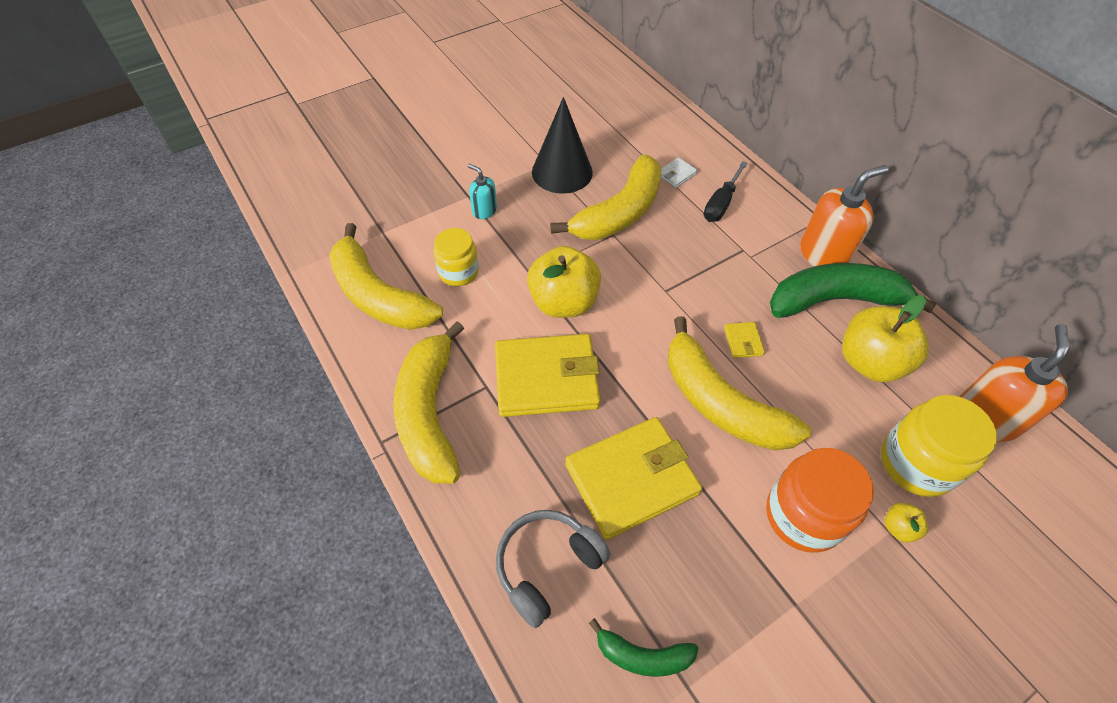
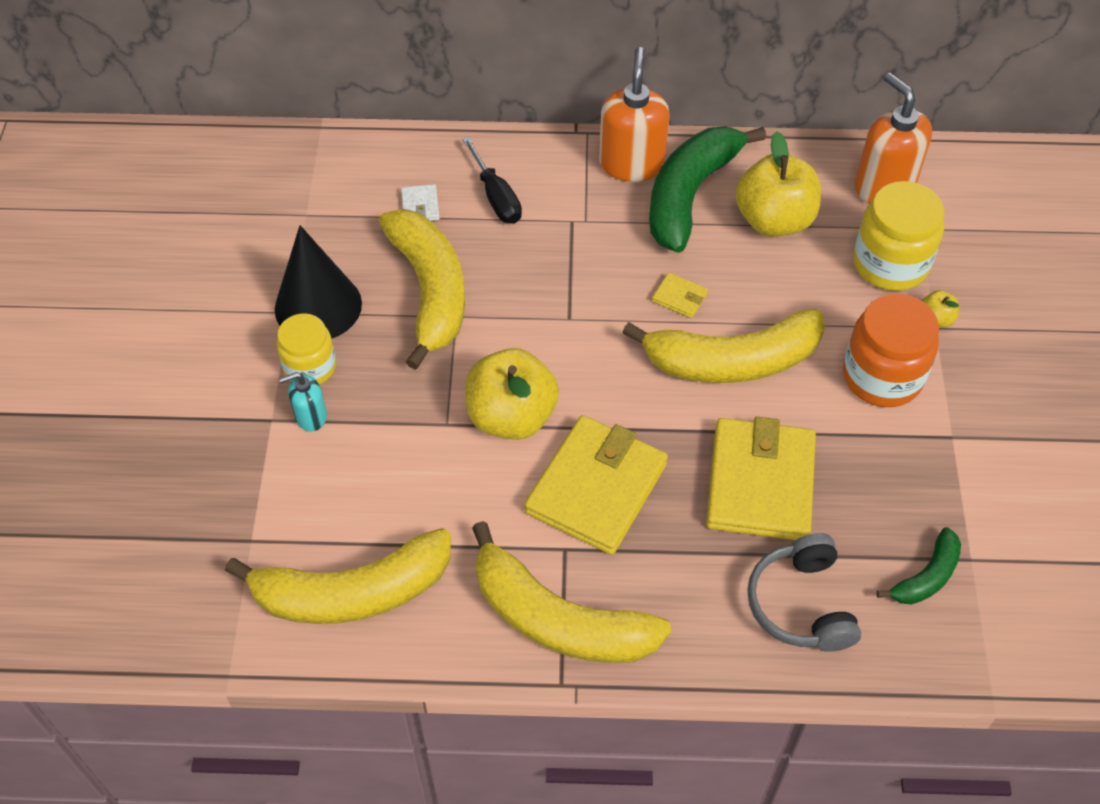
camera: 55 degrees left, 0 degrees up
(458, 272) = (384, 492): yellow jar -> yellow jar (310, 367)

